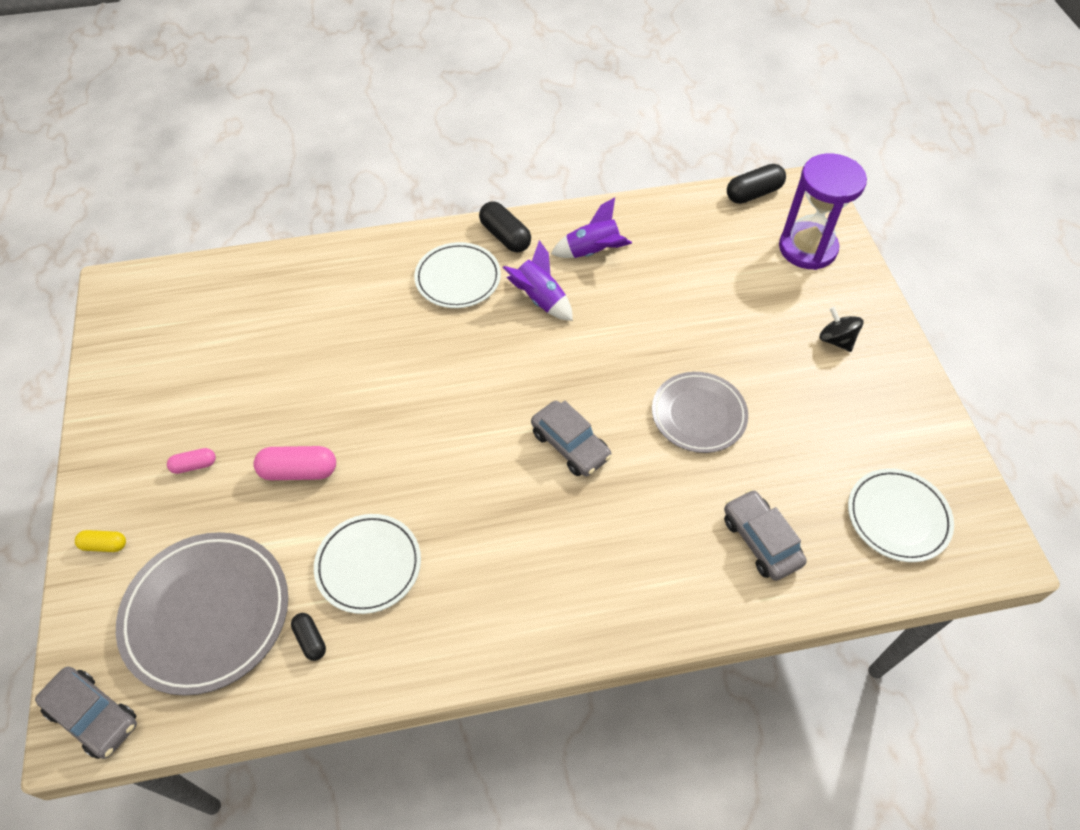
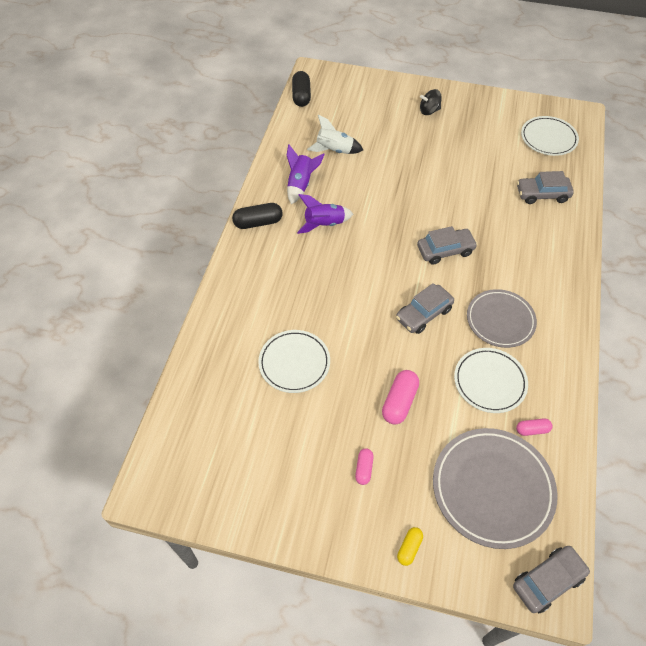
camera: 65 degrees left, 0 degrees up
(310, 639) = (532, 430): black capsule -> pink capsule
(446, 454) = (423, 314): none -> grey car
(458, 278) = (280, 260): white plate -> white plate (294, 363)
(676, 263) = (334, 150): none -> white rocket
(698, 415) = (451, 186): grey plate -> grey plate (500, 320)
(807, 248) = (358, 93): purple hourglass -> none

